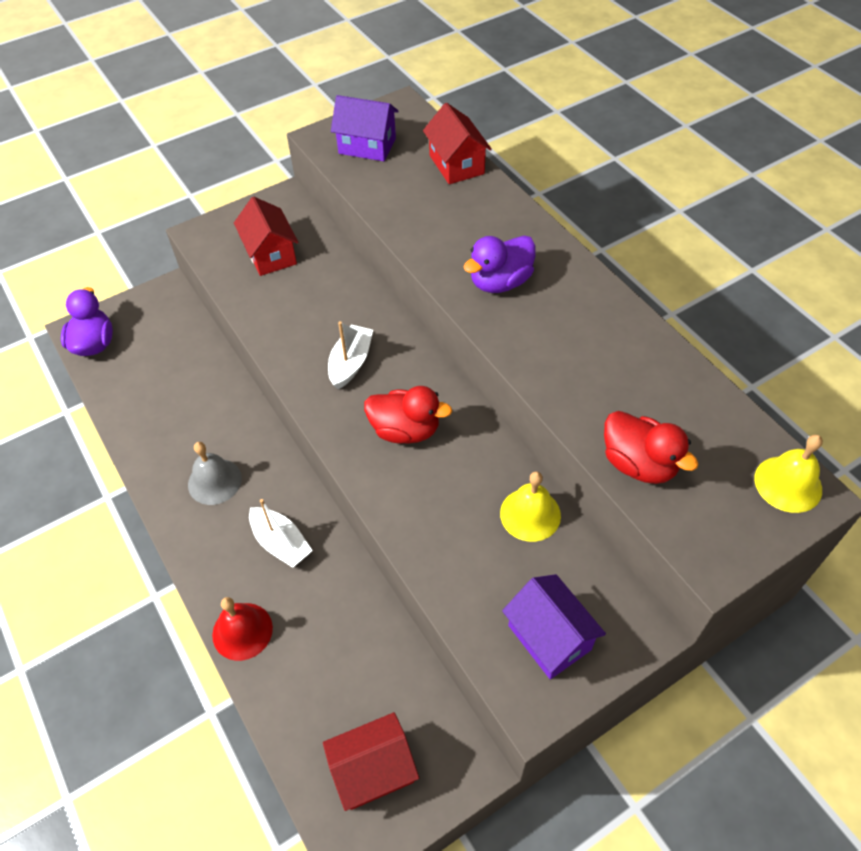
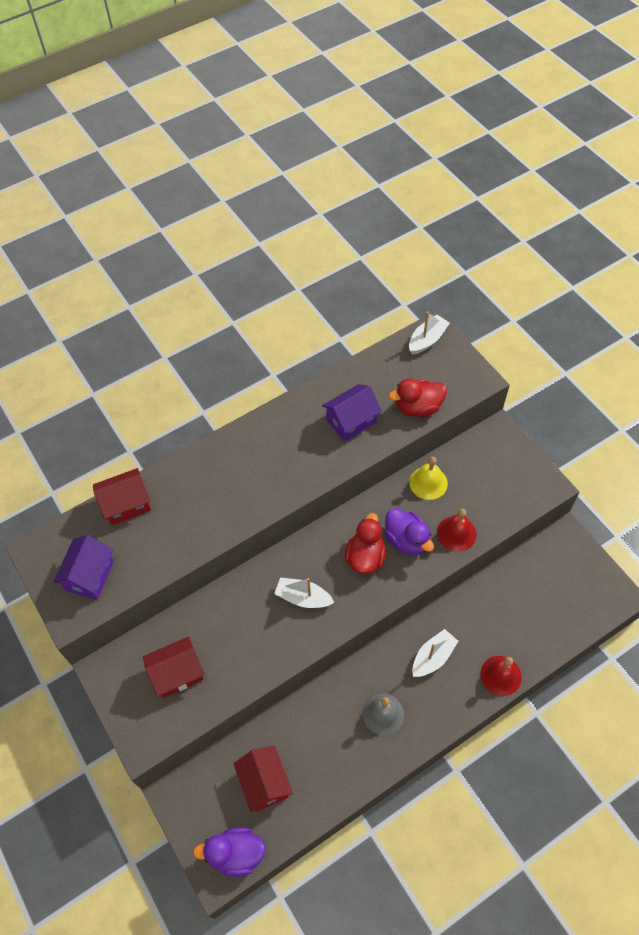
camera: 90 degrees left, 5 degrees up
(373, 770) = (576, 587): red house -> red house (264, 783)
(441, 548) = (456, 533): none -> red bell
(500, 282) = (264, 476): purple duck -> purple duck (406, 540)
(549, 637) = (508, 476): purple house -> purple house (351, 421)
(638, 464) = (418, 407): red duck -> red duck turned 150 degrees counterclockwise
(788, 484) = (427, 340): yellow bell -> white boat

